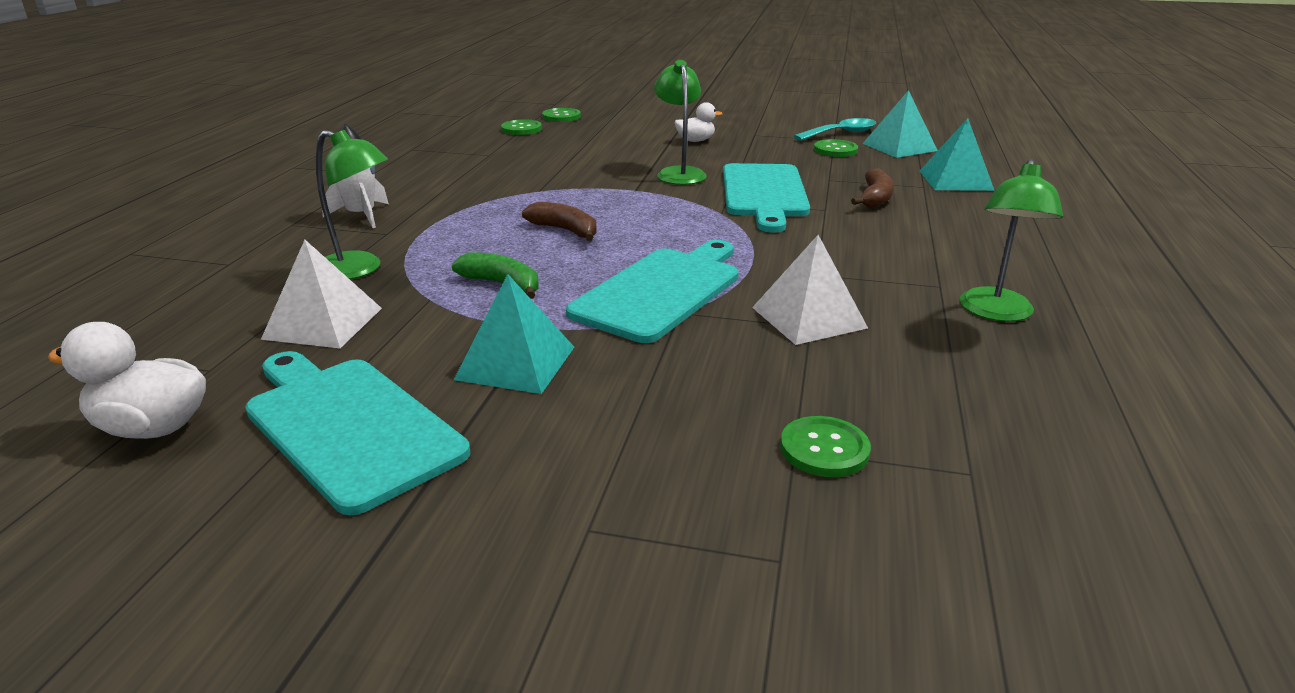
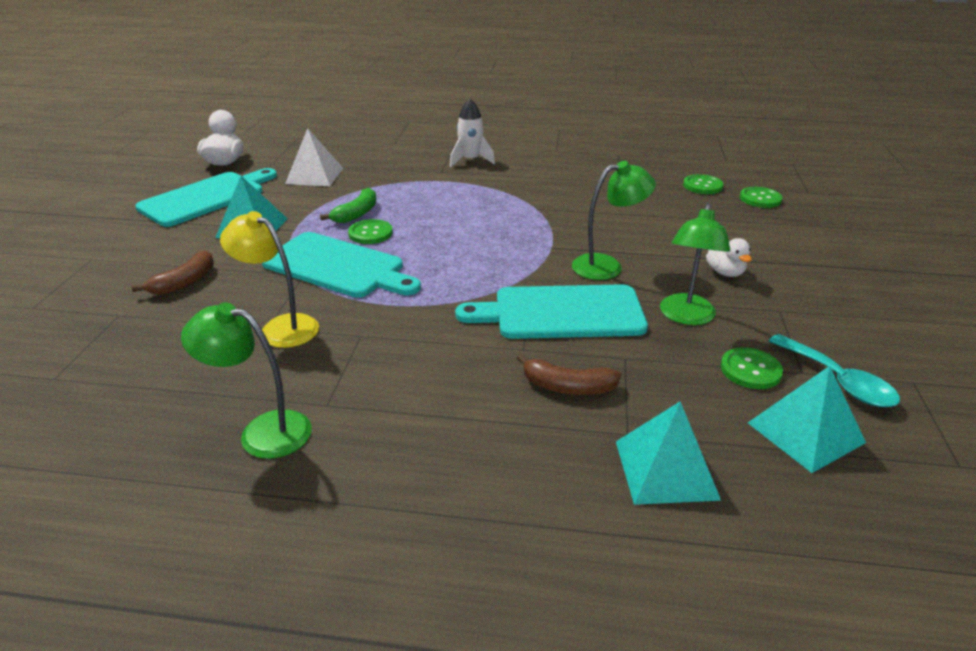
camera: 85 degrees right, 5 degrees up
(359, 269) = (383, 173): green lamp -> green lamp (686, 317)
(565, 230) = (451, 225): brown banana -> brown banana (184, 282)
(808, 317) = (280, 327): white pyramid -> yellow lamp
(824, 449) = (111, 325): green button -> green button (370, 233)

